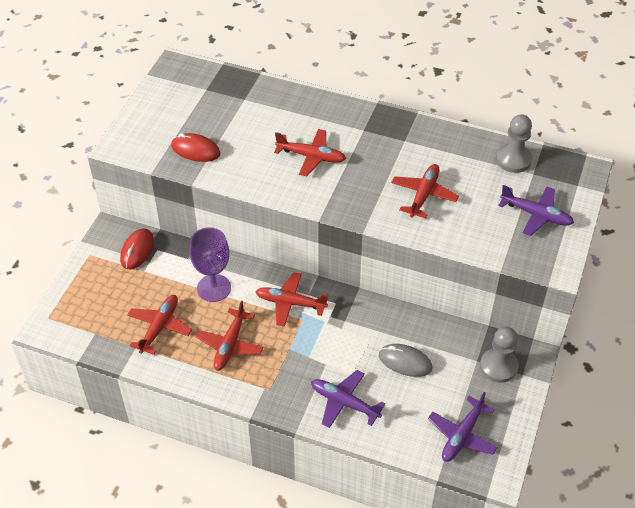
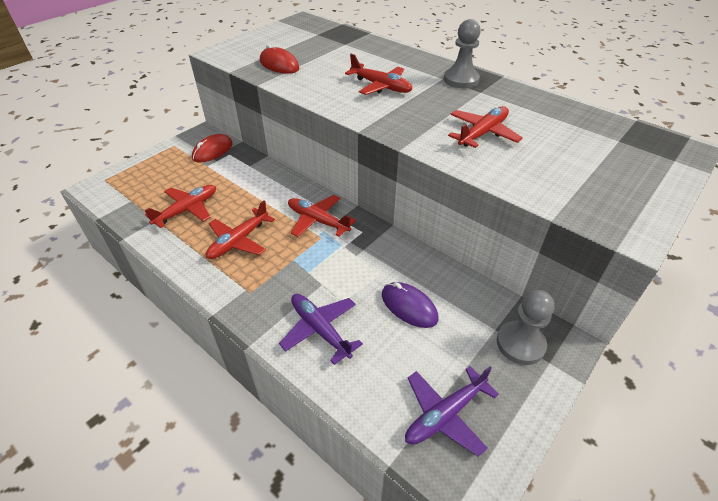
camera: 20 degrees right, 5 degrees down
(214, 288) = (256, 192): purple goblet -> none
(405, 362) = (409, 307): grey mouse -> purple mouse
(513, 160) = (597, 125): grey pawn -> grey pawn (461, 80)
(536, 215) = (614, 176): purple plane -> none

